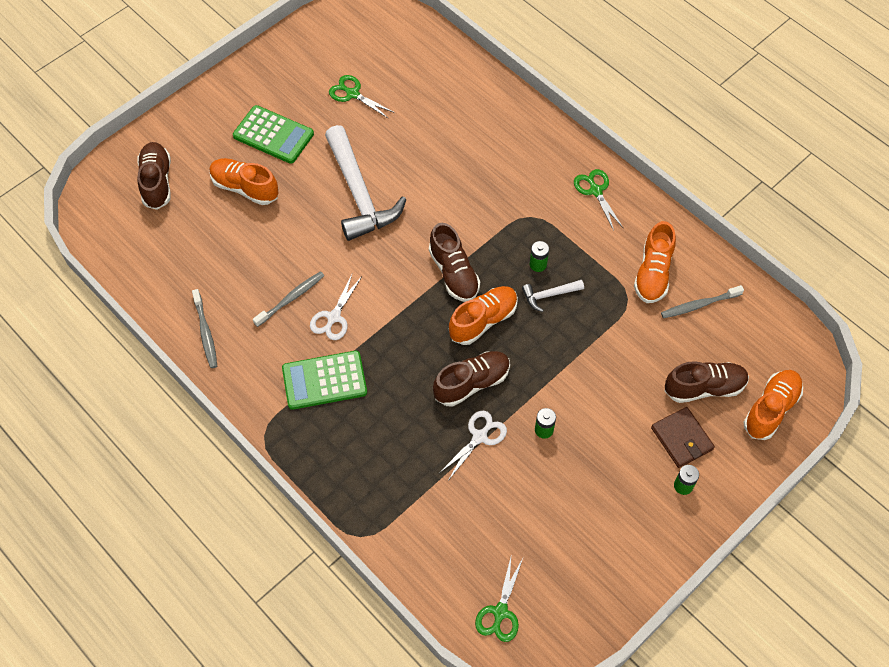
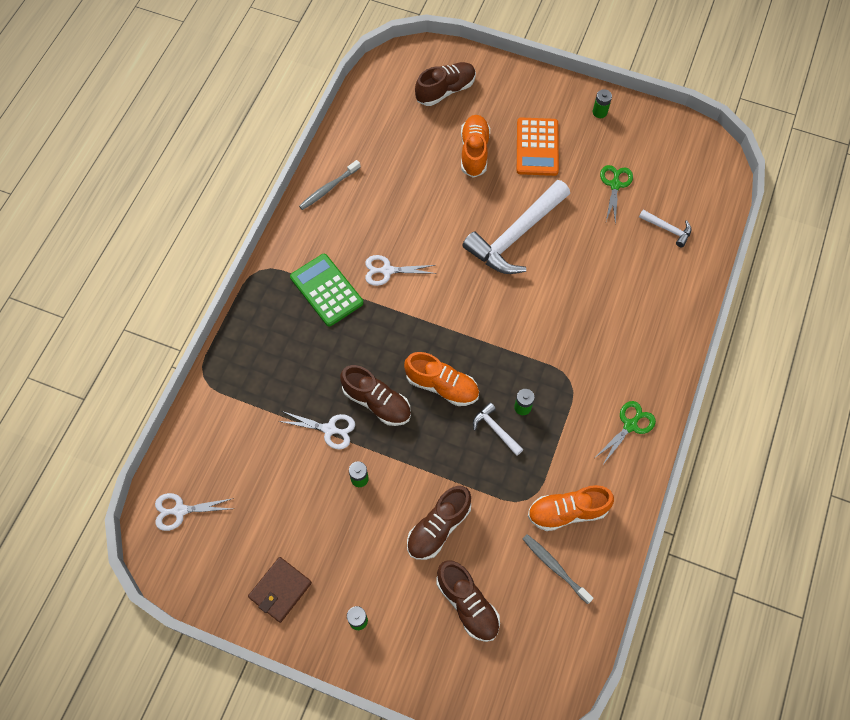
camera: 65 degrees right, 5 degrees up
(267, 70) = (599, 112): none -> green battery
(273, 135) = (537, 147): green calculator -> orange calculator
(290, 299) = (388, 232): grey toothbrush -> none
(422, 77) = (667, 229): none -> white hammer
(454, 273) = (477, 342): brown shoe -> brown shoe (438, 527)
(500, 612) = (180, 510): green scissors -> white scissors
(681, 438) = (405, 602): brown wallet -> brown wallet (280, 590)
(770, 409) = (474, 676): orange shoe -> none

